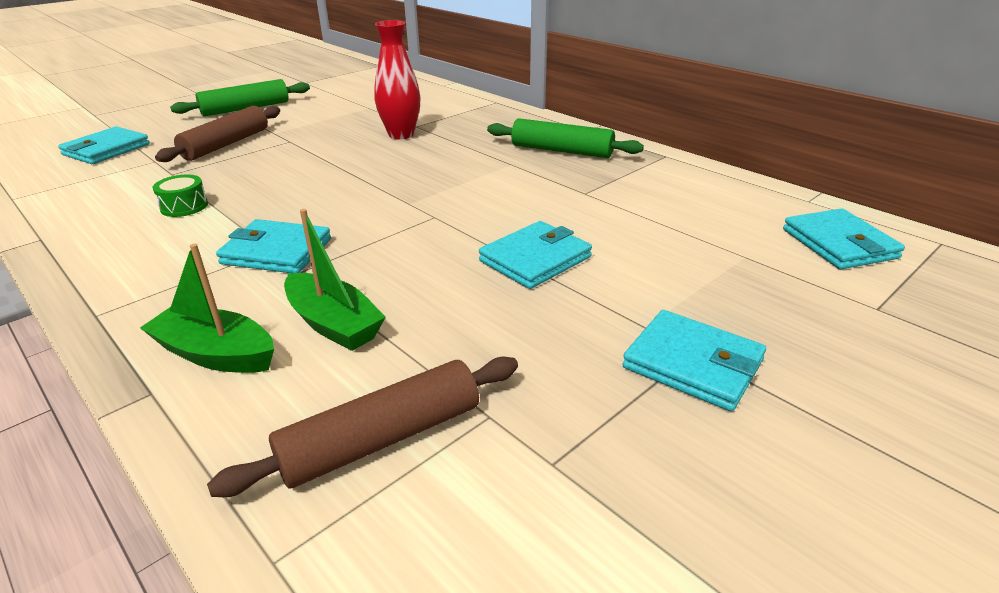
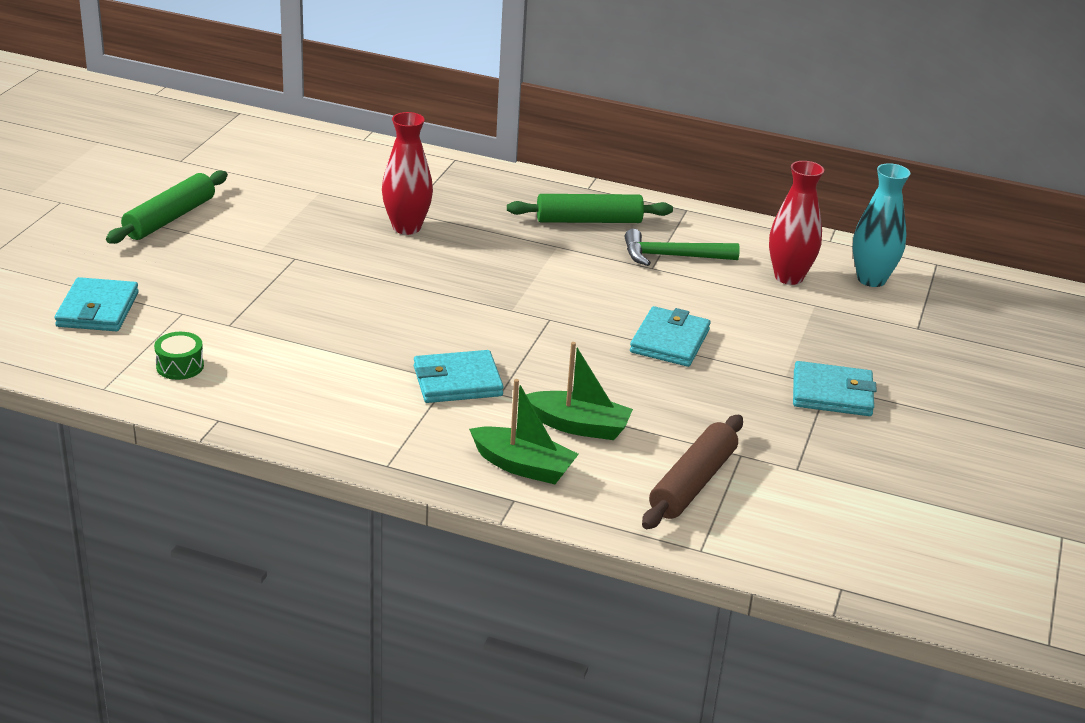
camera: 30 degrees left, 0 degrees up
(184, 206) = (305, 358): green drum -> green drum (180, 366)
(216, 354) = (523, 466): green boat -> green boat turned 150 degrees counterclockwise
(226, 144) = (230, 276): brown rolling pin -> none
(615, 187) = (672, 256): none -> green hammer
(732, 224) = (788, 277): none -> red vase
(839, 244) = (871, 279): turquoise wallet -> turquoise vase

